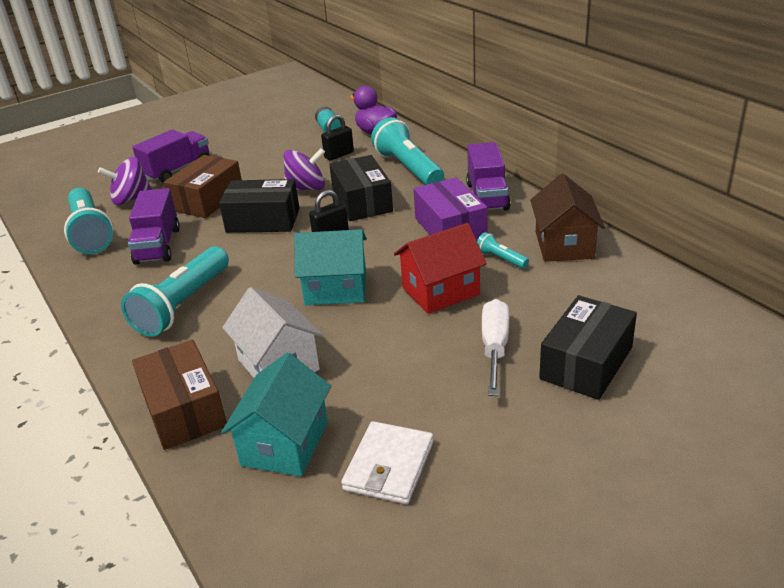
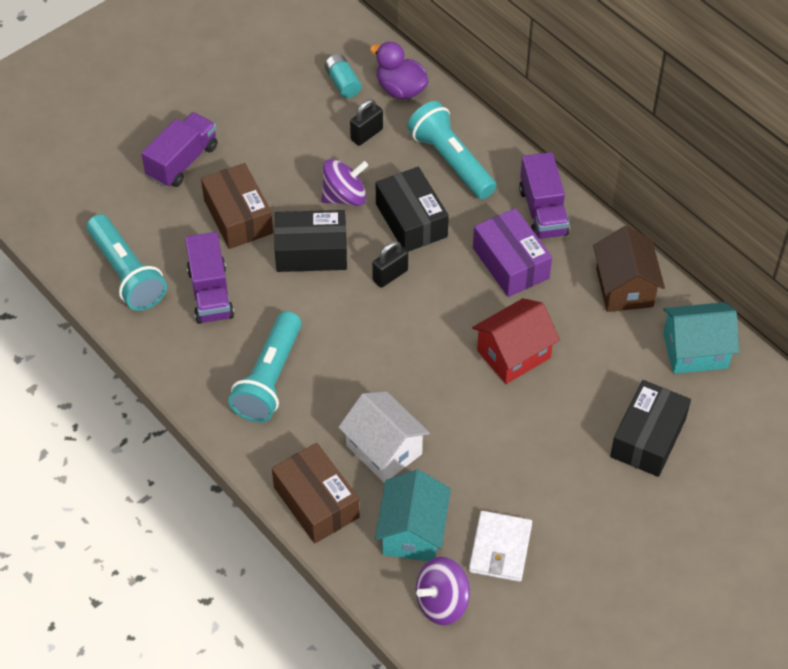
camera: 10 degrees left, 20 degrees up
(131, 199) = (148, 215): purple spinning top -> purple spinning top (442, 602)
(208, 200) = (238, 217): brown box -> brown box turned 45 degrees counterclockwise
(336, 289) = (413, 353): turquoise house -> turquoise house (695, 351)
(494, 347) = (570, 423): white screwdriver -> none
(500, 259) = (565, 309): turquoise flashlight -> none

